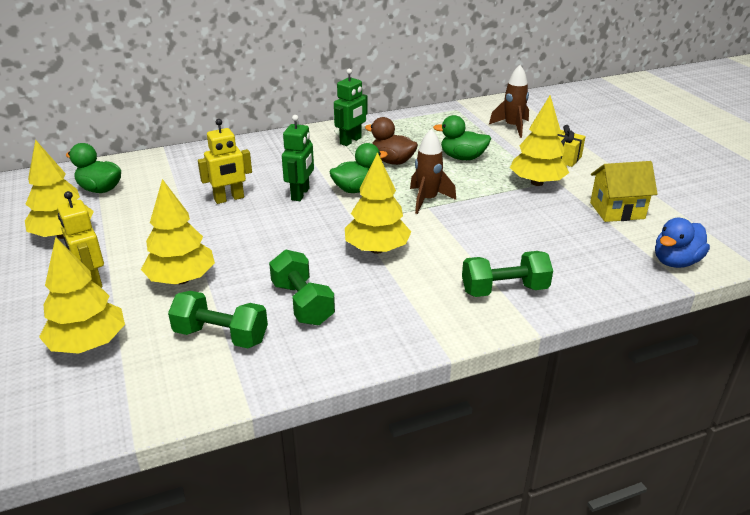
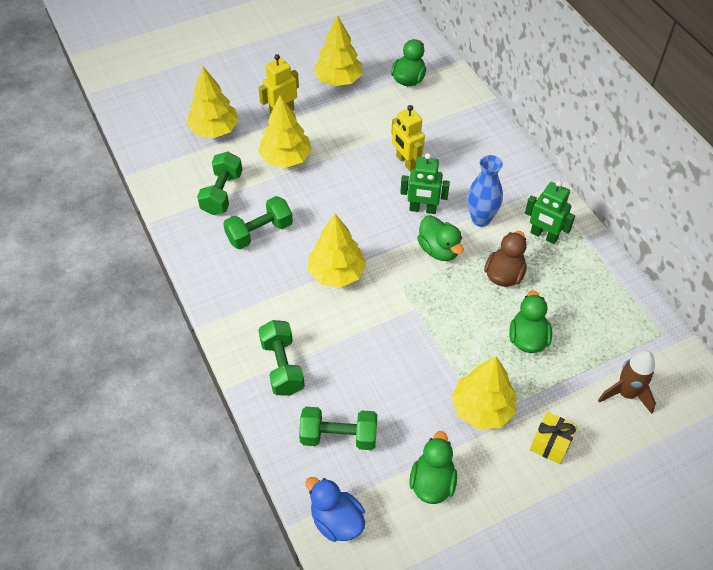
camera: 85 degrees right, 20 degrees up
(323, 166) = (481, 219): none -> blue vase
(427, 200) = (427, 308): brown rocket -> none
(584, 257) = (339, 436): none -> green dumbbell
(617, 210) = (432, 482): yellow house -> green duck

